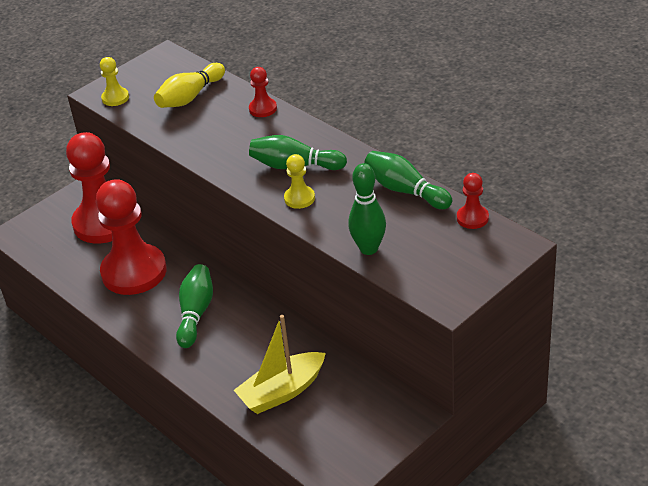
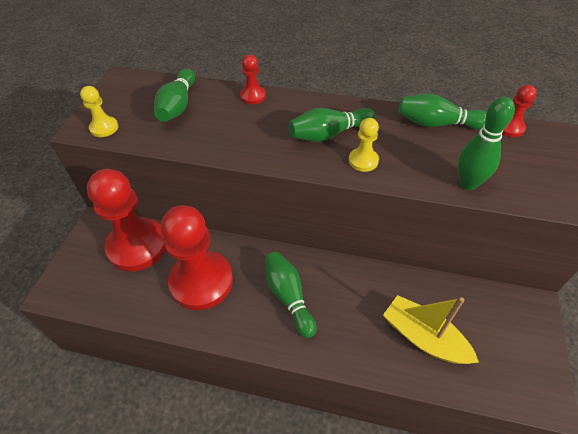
camera: 35 degrees left, 10 degrees up
(190, 97) = (178, 105): yellow bowling pin -> green bowling pin
(282, 391) = (423, 337): yellow boat -> yellow boat turned 105 degrees clockwise

